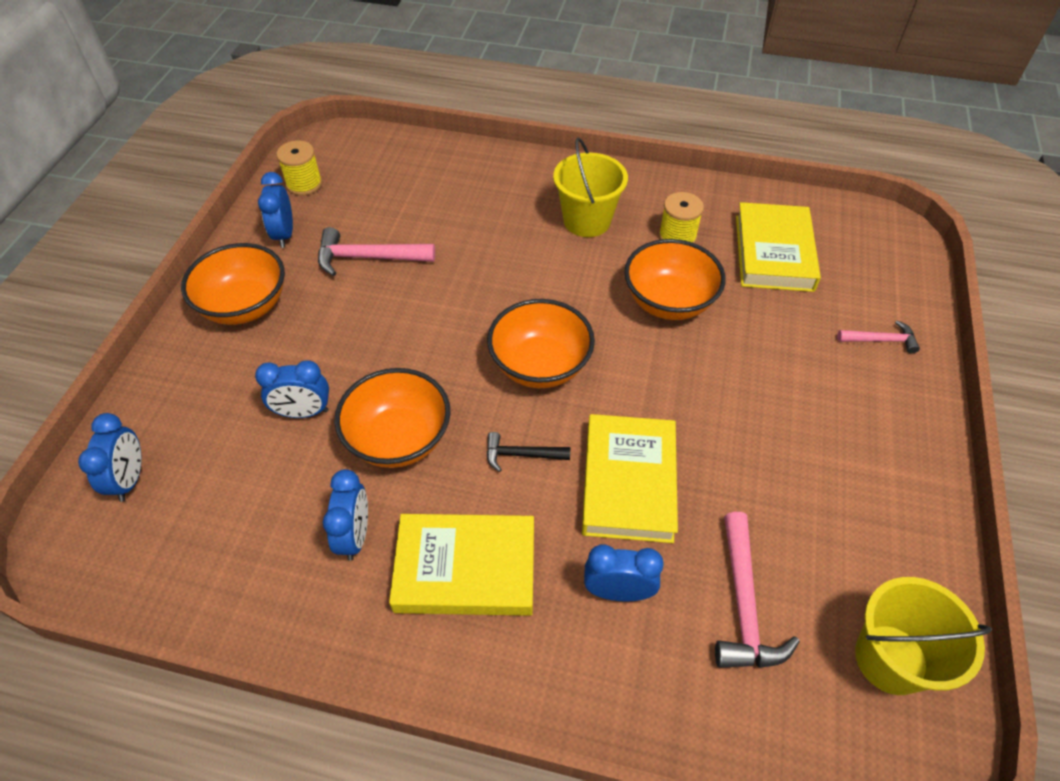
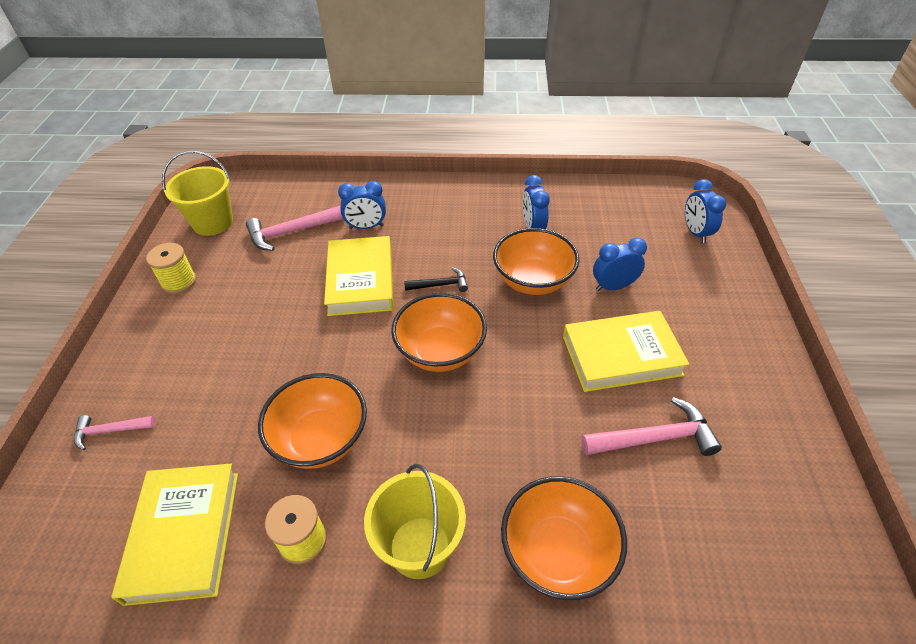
camera: 170 degrees right, 5 degrees down
(245, 306) = (732, 361): orange bowl -> orange bowl (557, 552)
(284, 234) = (767, 453): blue clock -> none
(304, 184) = (813, 543): yellow spool -> yellow spool (179, 282)
(465, 569) = (459, 223): yellow book -> yellow book (621, 355)
(743, 604) = (291, 232): pink hammer -> pink hammer turned 105 degrees counterclockwise

